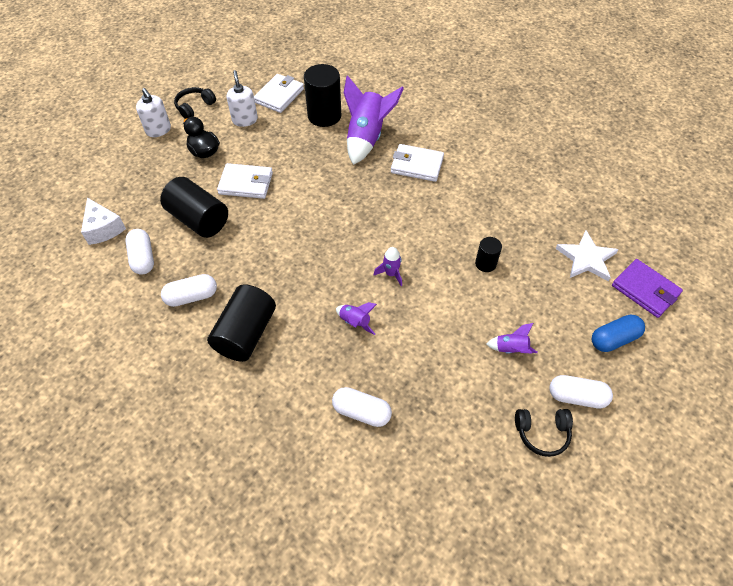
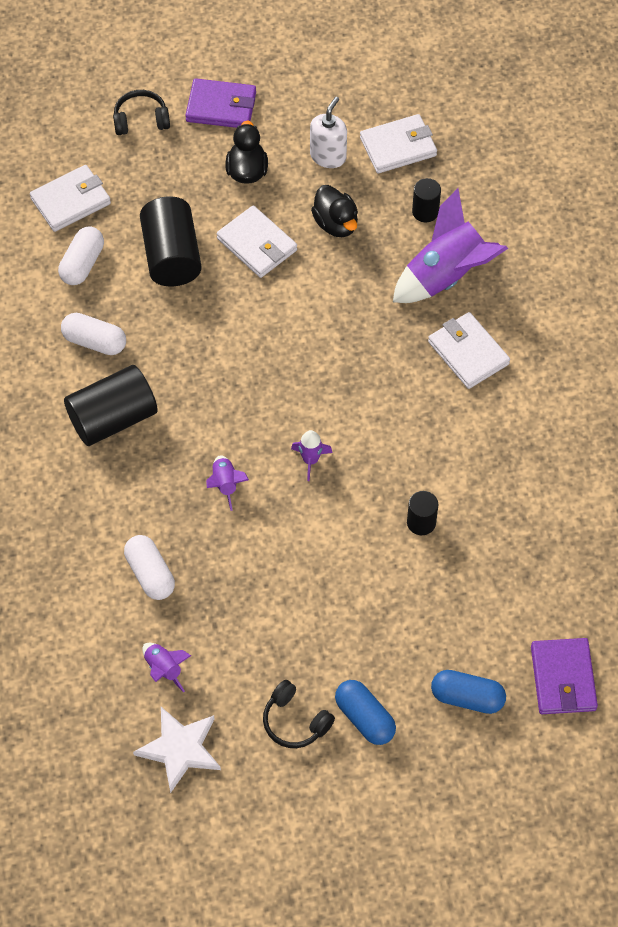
camera: 40 degrees right, 5 degrees up
(103, 228) = (70, 201): white cheese -> white wallet
(158, 130) = (221, 107): white soap dispenser -> purple wallet
(194, 107) = (287, 99): black headphones -> black headphones (141, 120)
(281, 148) = (336, 224): none -> black duck
(324, 116) = (425, 211): black cylinder -> black cylinder, size x0.53
(511, 349) = (350, 626): purple rocket -> purple rocket (164, 669)
(576, 397) = (365, 718): white capsule -> blue capsule
(586, 258) = (539, 599): white star -> white star (180, 749)

